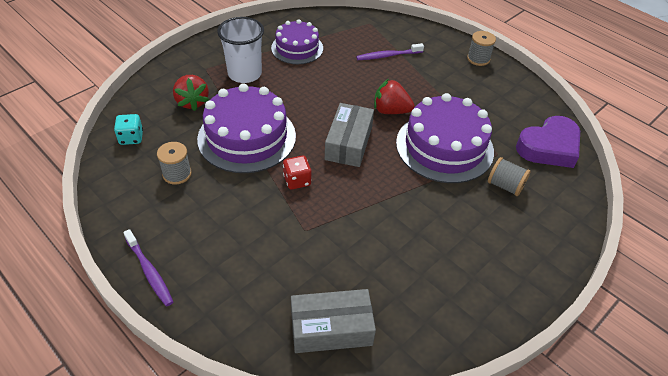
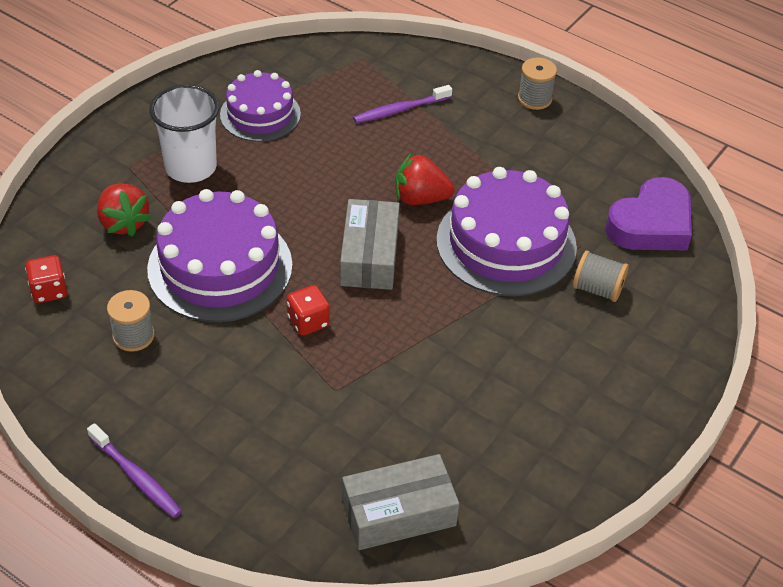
camera: 10 degrees left, 0 degrees up
(131, 138) = (49, 291): turquoise dice -> red dice

